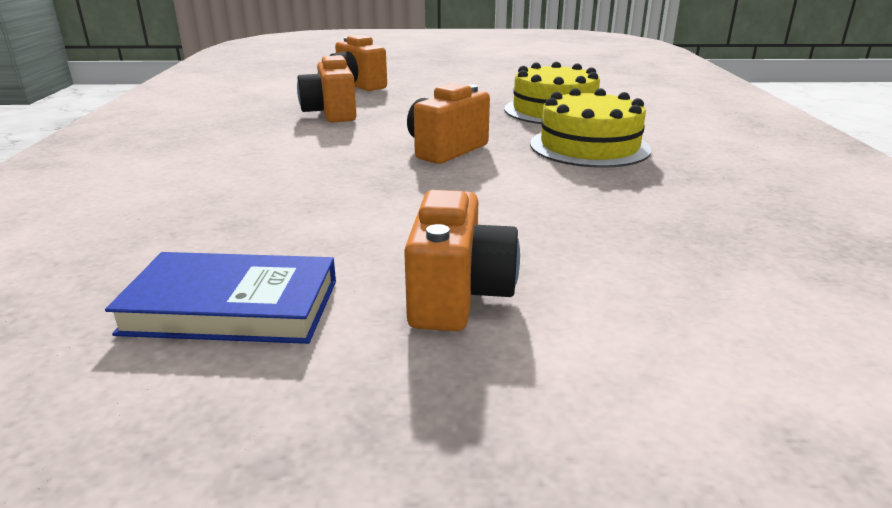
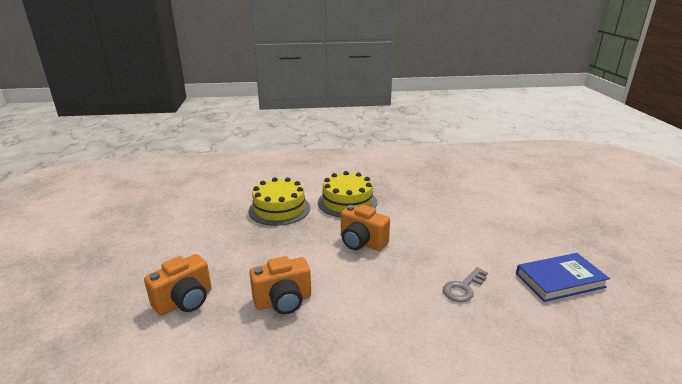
camera: 95 degrees left, 0 degrees up
(232, 307) = (560, 280): blue book -> blue book turned 75 degrees clockwise
(283, 204) = (463, 288): none -> grey key
(458, 296) = (514, 232): orange camera -> none

